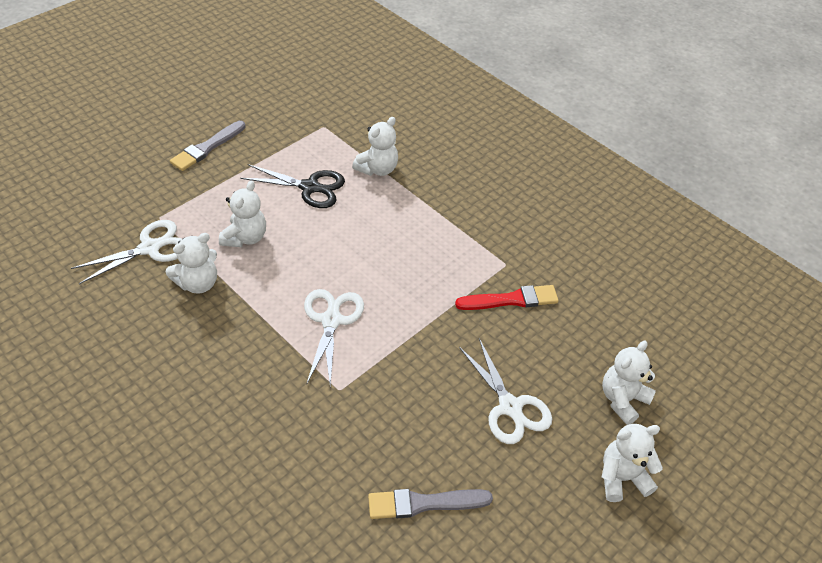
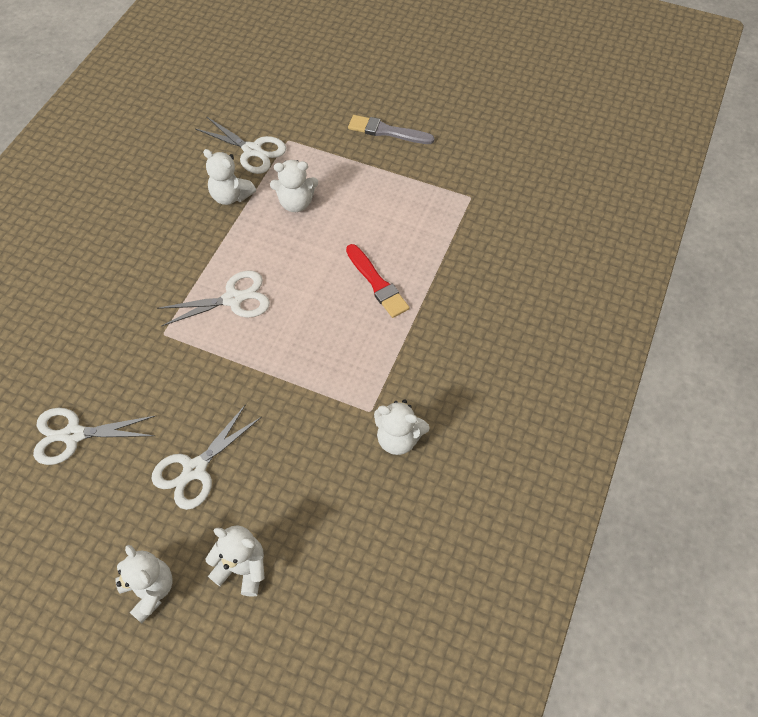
camera: 70 degrees right, 10 degrees up
(310, 187) = (382, 220): black scissors -> none
(377, 169) = (439, 260): white teddy bear -> white teddy bear (398, 438)
(424, 503) = (73, 435): grey brush -> white scissors
(511, 300) = (325, 430): red brush -> red brush (377, 283)

